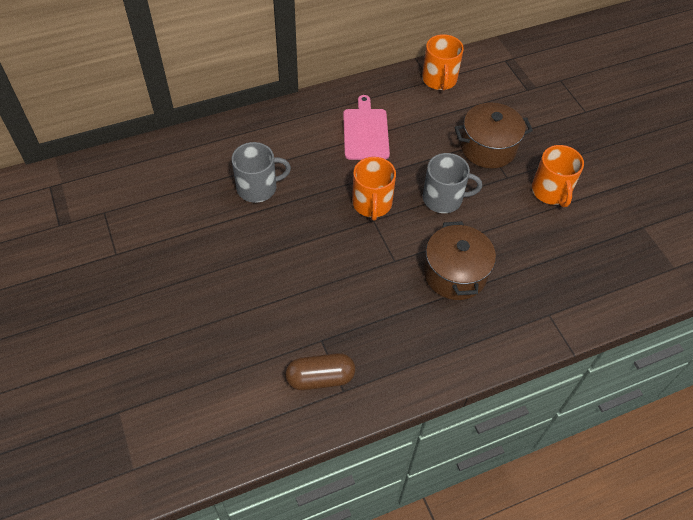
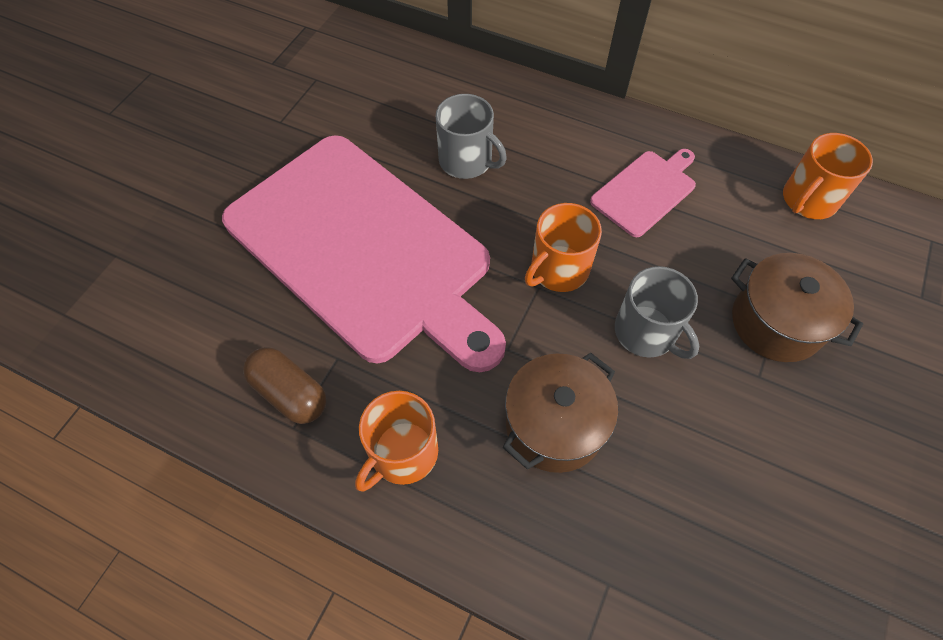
camera: 50 degrees right, 5 degrees up
(263, 278) = (363, 249): none -> pink cutting board
(551, 191) = (800, 444): orange mug -> orange mug (402, 453)

